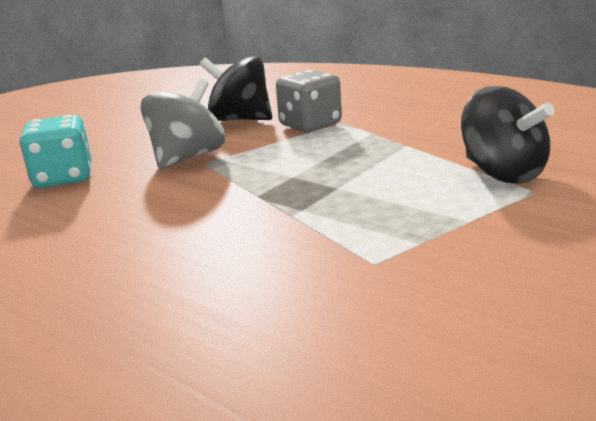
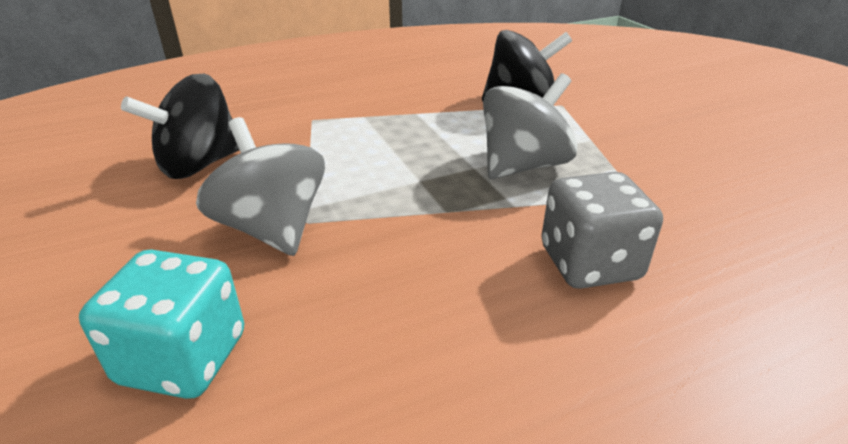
camera: 65 degrees left, 10 degrees up
(310, 125) = (293, 134): grey dice -> grey dice (589, 263)
(365, 203) = (523, 166): none -> grey spinning top

